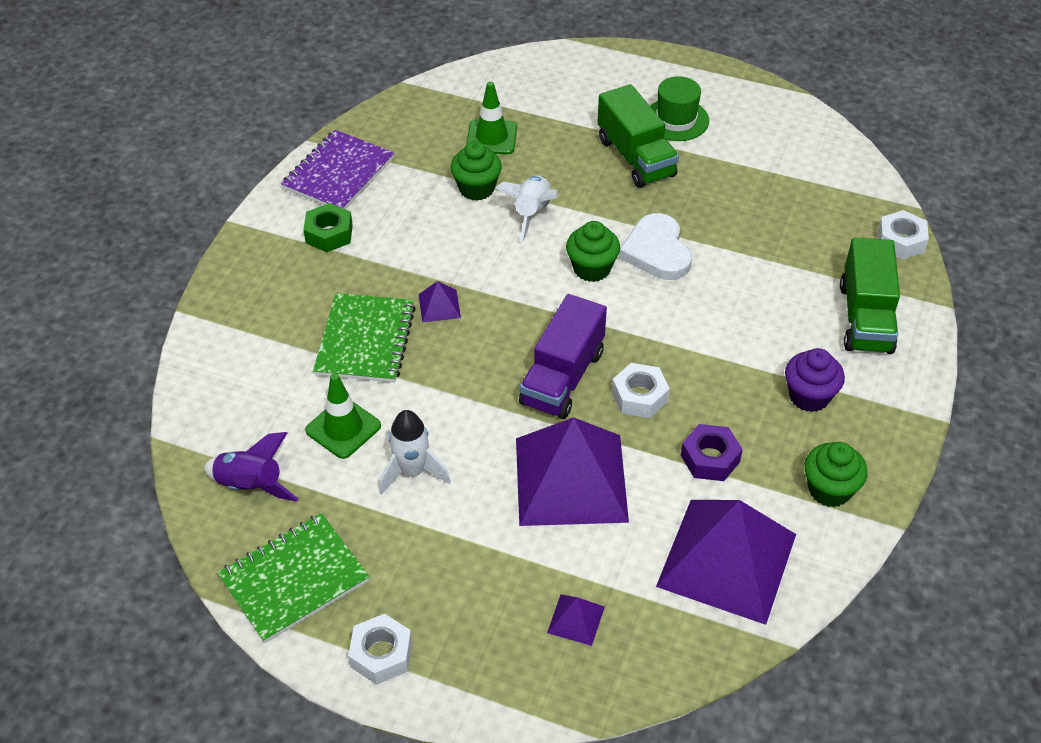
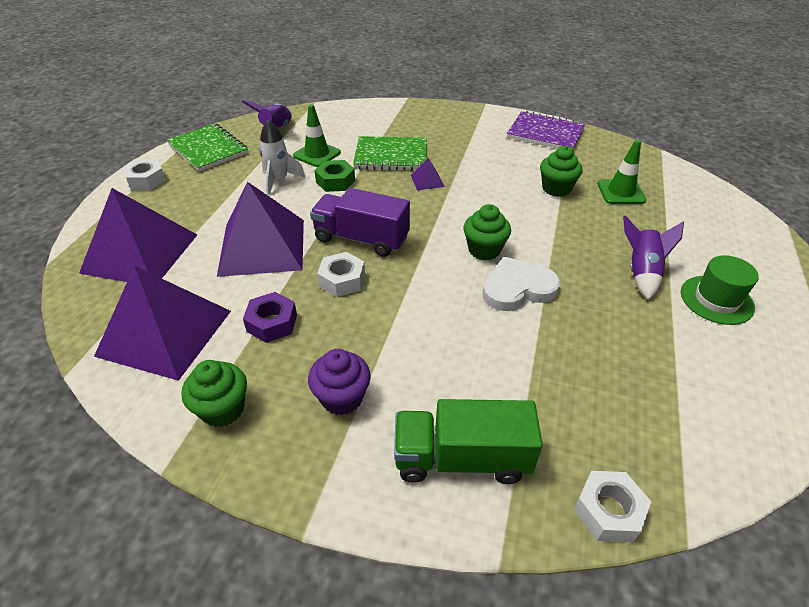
camera: 85 degrees right, 5 degrees down
(329, 234) = (485, 135): green nut -> green nut (335, 181)
(532, 213) = (539, 216): white rocket -> none
(576, 619) = (140, 253): purple pyramid -> purple pyramid, size x2.49
(635, 157) = (641, 272): green truck -> purple rocket

